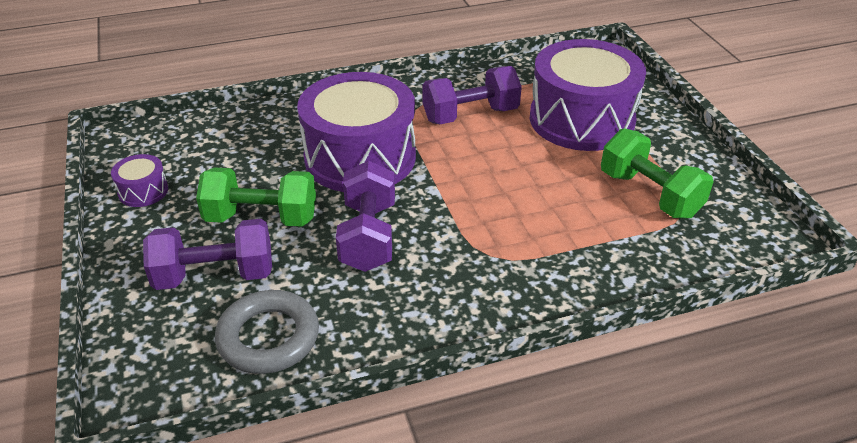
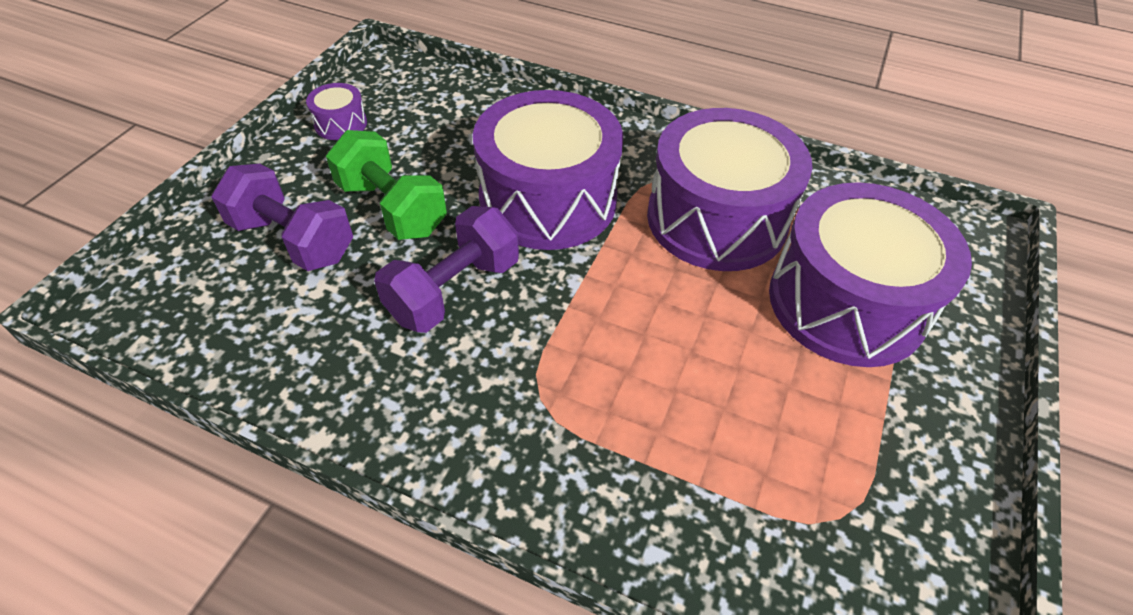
camera: 40 degrees right, 10 degrees up
(268, 337) = (256, 332): grey ring -> none
(470, 115) = (716, 219): purple dumbbell -> purple drum
(649, 194) = (819, 460): green dumbbell -> none

